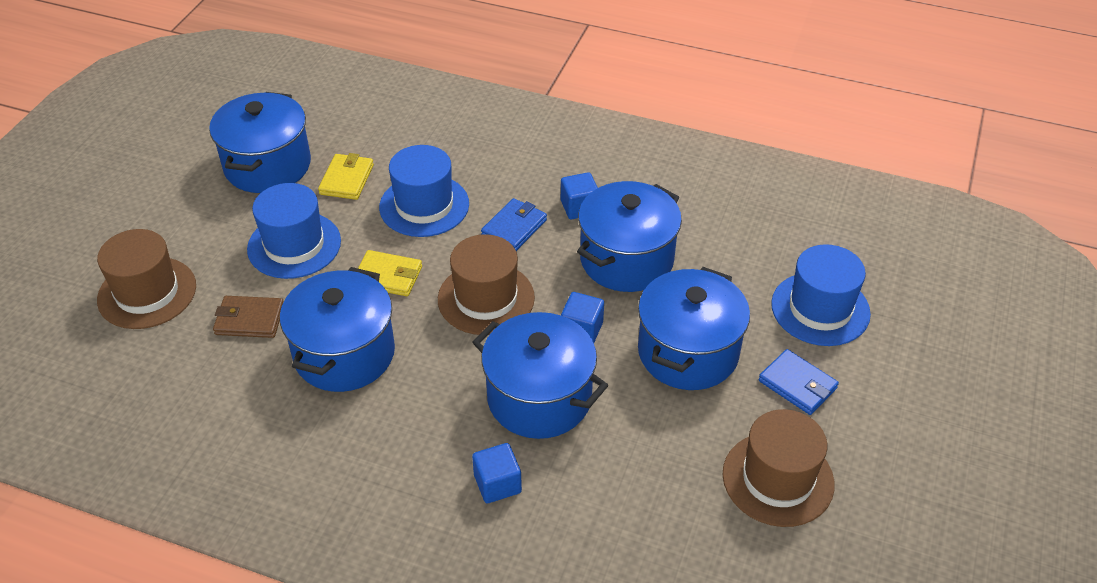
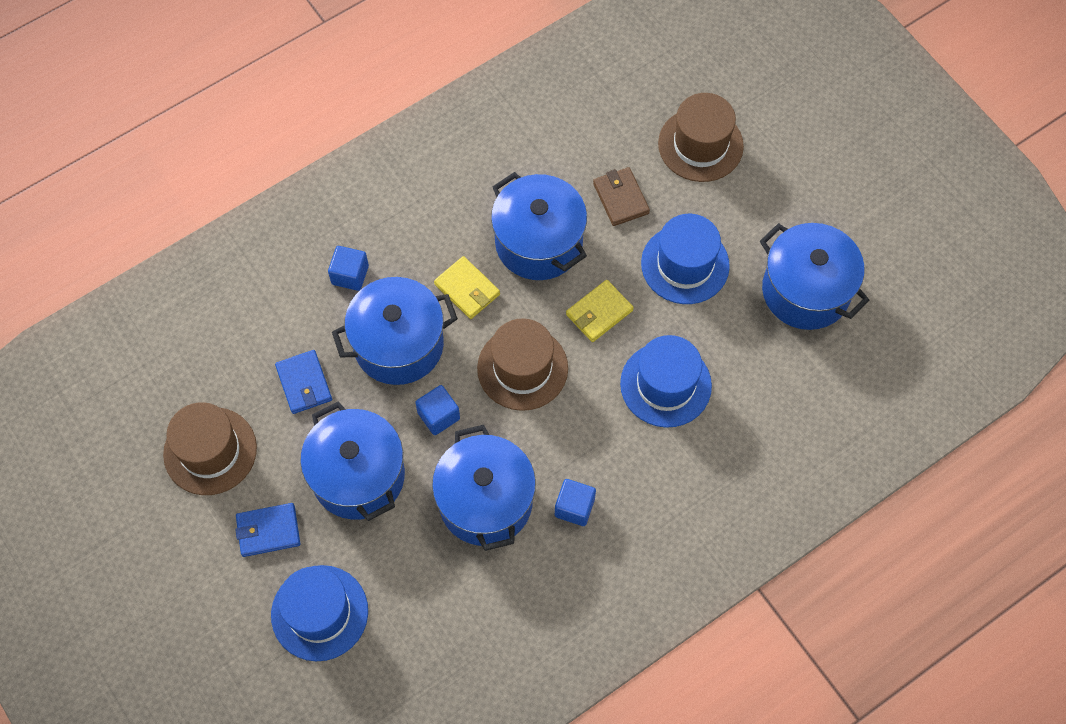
camera: 125 degrees right, 20 degrees up
(250, 319) = (621, 198): brown wallet -> brown wallet turned 60 degrees counterclockwise
(347, 179) = (743, 343): yellow wallet -> yellow wallet (467, 289)
(514, 228) = (587, 438): blue wallet -> blue wallet (304, 383)

